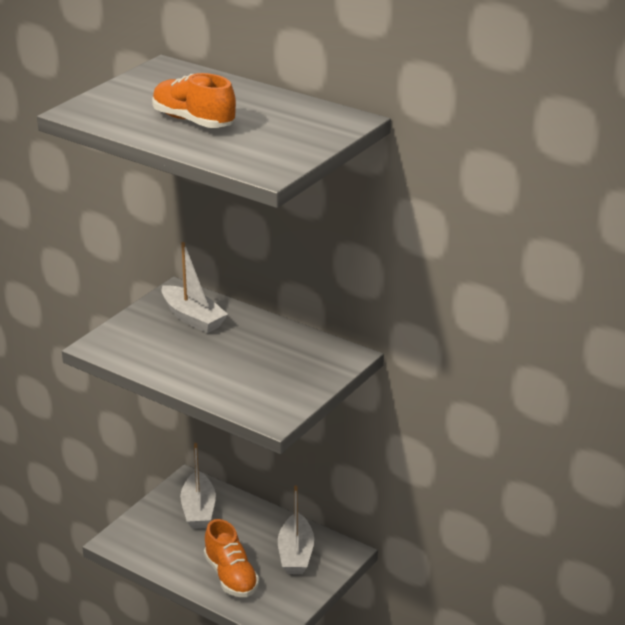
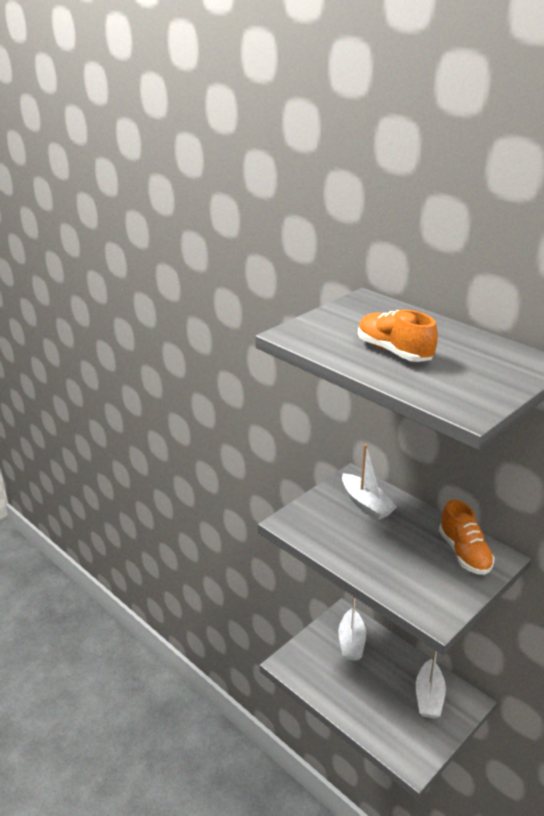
camera: 10 degrees right, 0 degrees up
(231, 576) = (376, 712): orange shoe -> orange shoe (464, 553)

